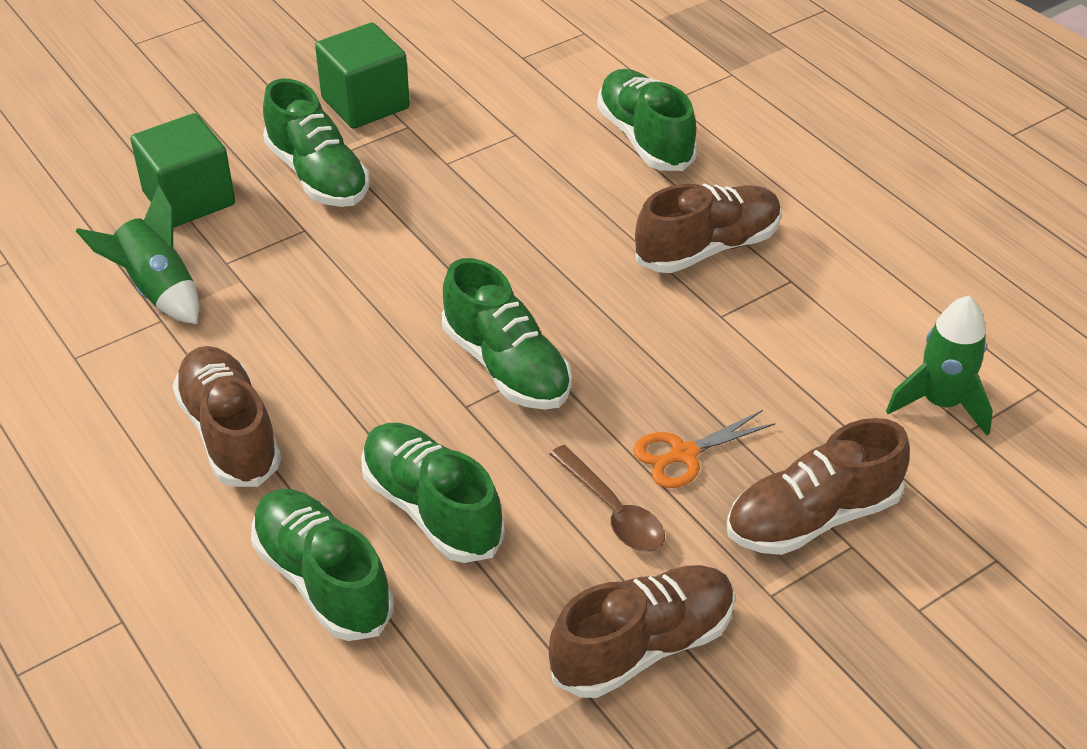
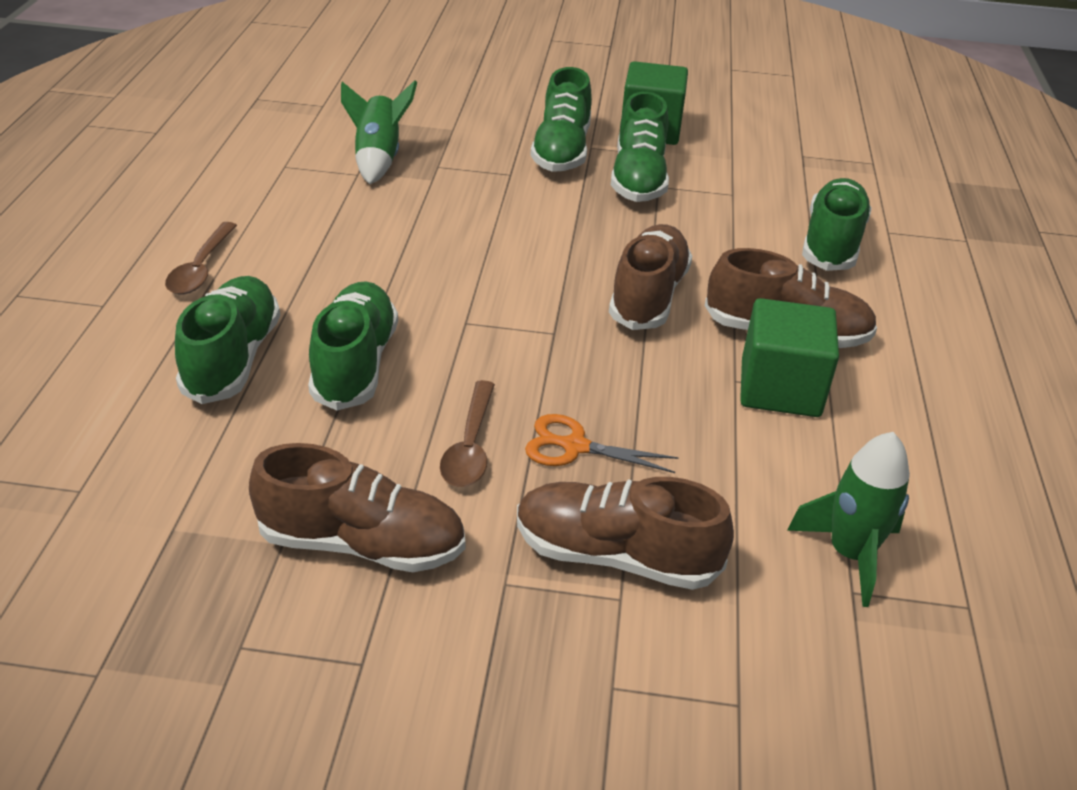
camera: 40 degrees right, 5 degrees down
(160, 519) = (201, 268): none -> brown spoon
(189, 198) = (466, 125): green cube -> green cube (780, 388)
(230, 433) = (304, 250): brown shoe -> brown shoe (648, 296)
(506, 366) = (527, 316): green shoe -> green shoe (638, 179)

